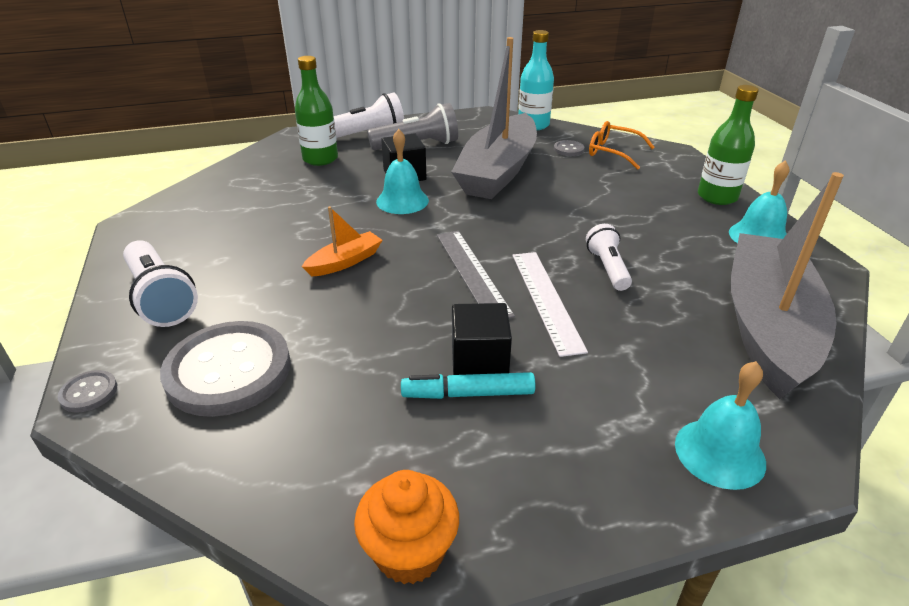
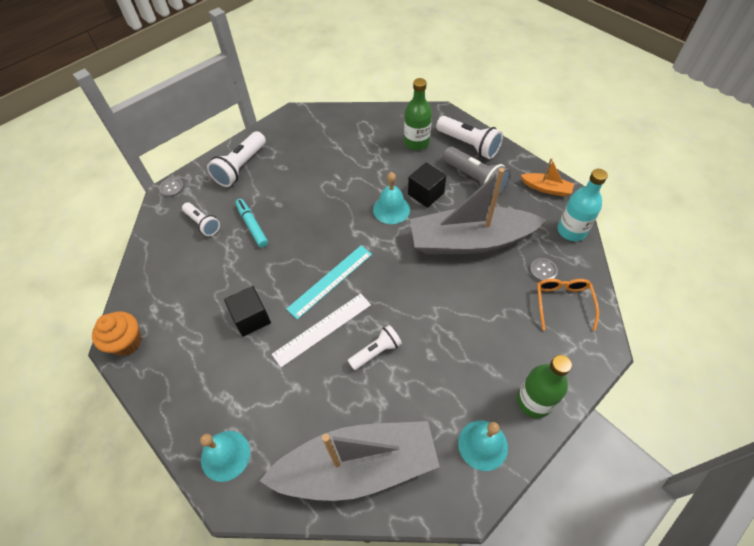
camera: 65 degrees right, 20 degrees up
(228, 371) = (203, 223): grey button -> white flashlight
(345, 262) = (308, 218): orange boat -> orange boat (546, 188)
(468, 393) = (225, 323): turquoise marker -> turquoise marker (252, 225)
(472, 273) = (330, 281): grey ruler -> turquoise ruler

